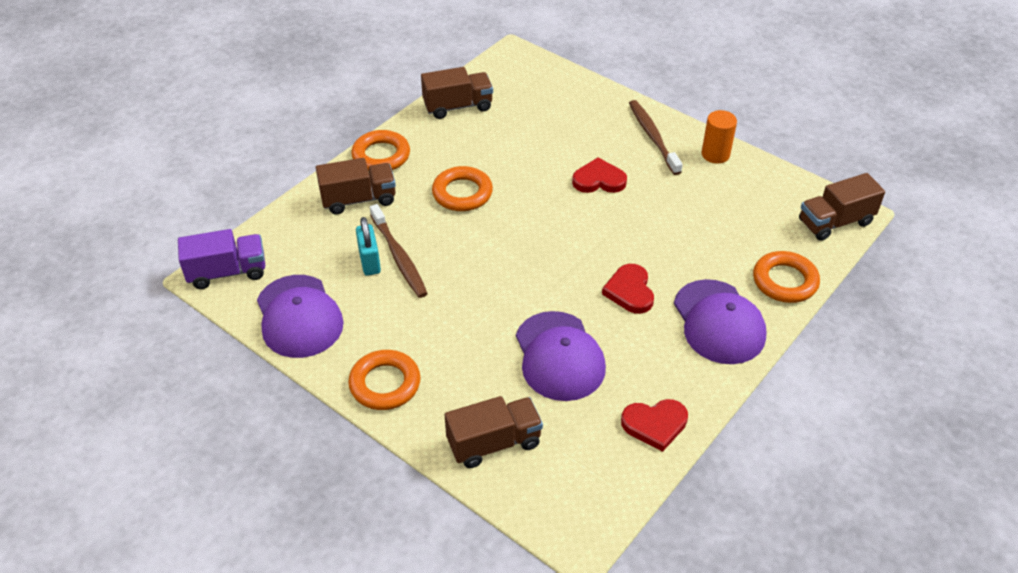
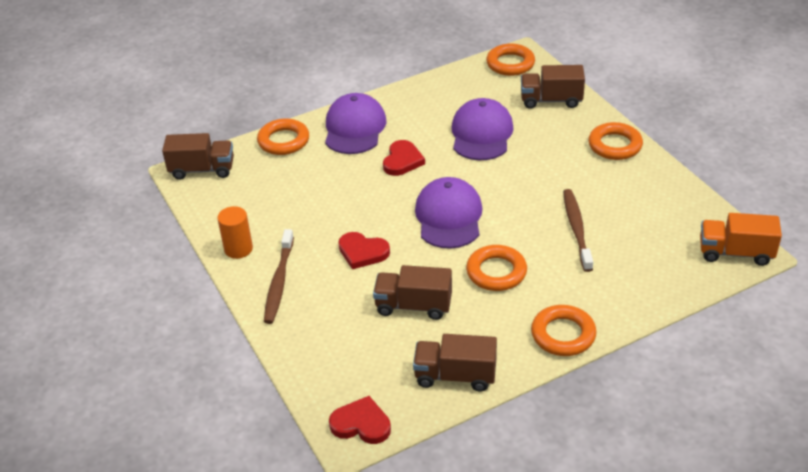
camera: 155 degrees left, 5 degrees down
(227, 272) = (735, 253): purple truck -> orange truck
(299, 316) = (673, 203): purple cap -> purple cap (449, 217)
(358, 199) = (599, 291): brown truck -> brown truck (413, 306)
(370, 261) = (604, 231): turquoise padlock -> none
(584, 506) = (510, 64): none -> orange ring
(655, 425) = (442, 87): red heart -> red heart (361, 424)

